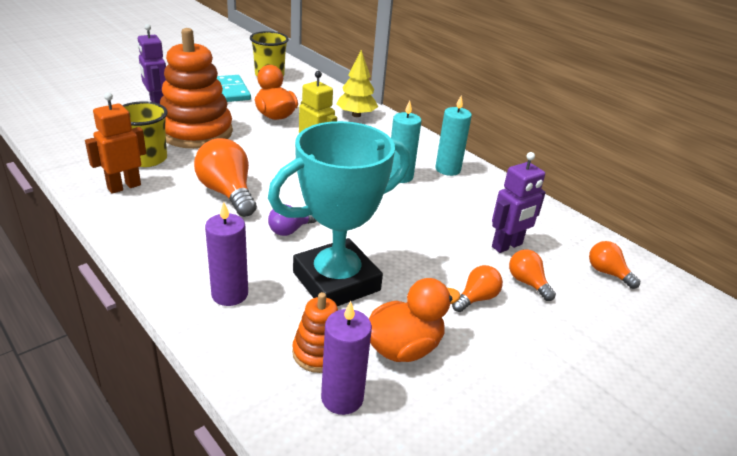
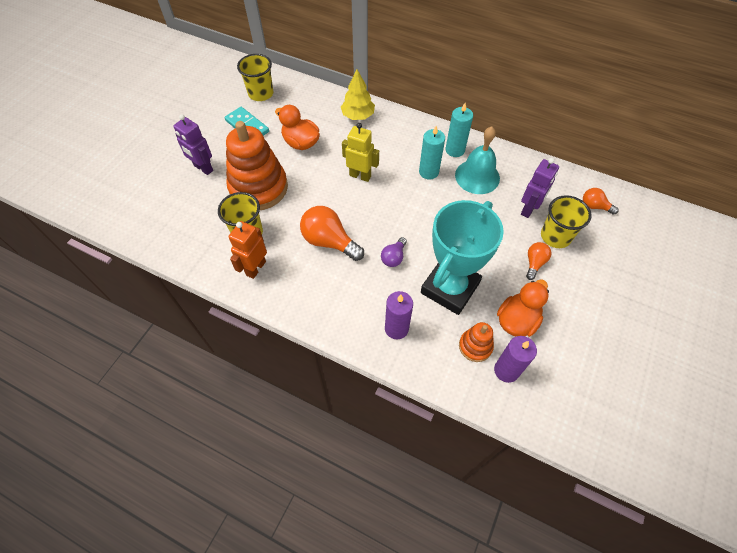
camera: 20 degrees left, 25 degrees up
(458, 197) = (477, 176): none -> turquoise bell
(527, 283) = (555, 236): orange light bulb -> yellow cup

